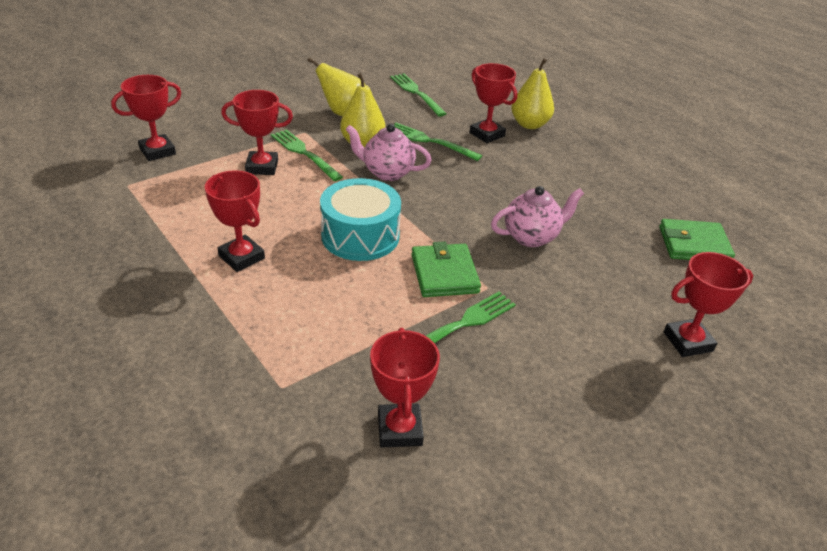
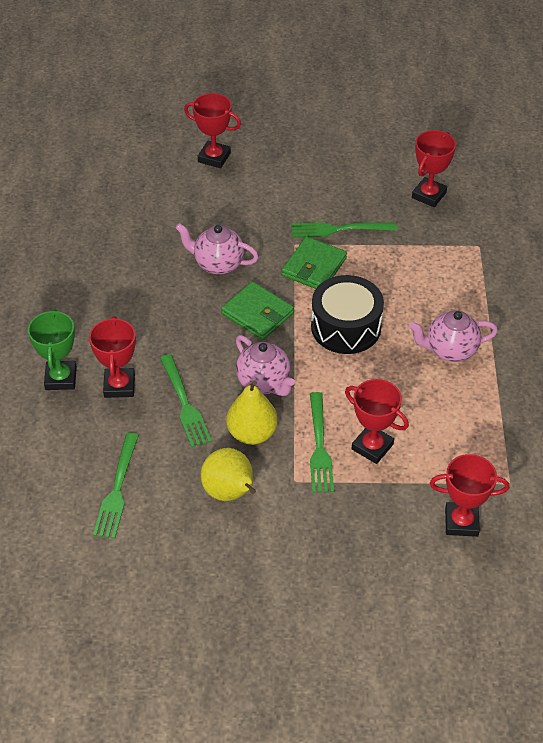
camera: 140 degrees left, 10 degrees up
(241, 257) = (450, 350): red trophy -> pink teapot
(360, 236) = (346, 327): turquoise drum -> black drum
(529, 124) = (61, 378): yellow pear -> green trophy
(694, 245) = (110, 203): green wallet -> green wallet (257, 313)

